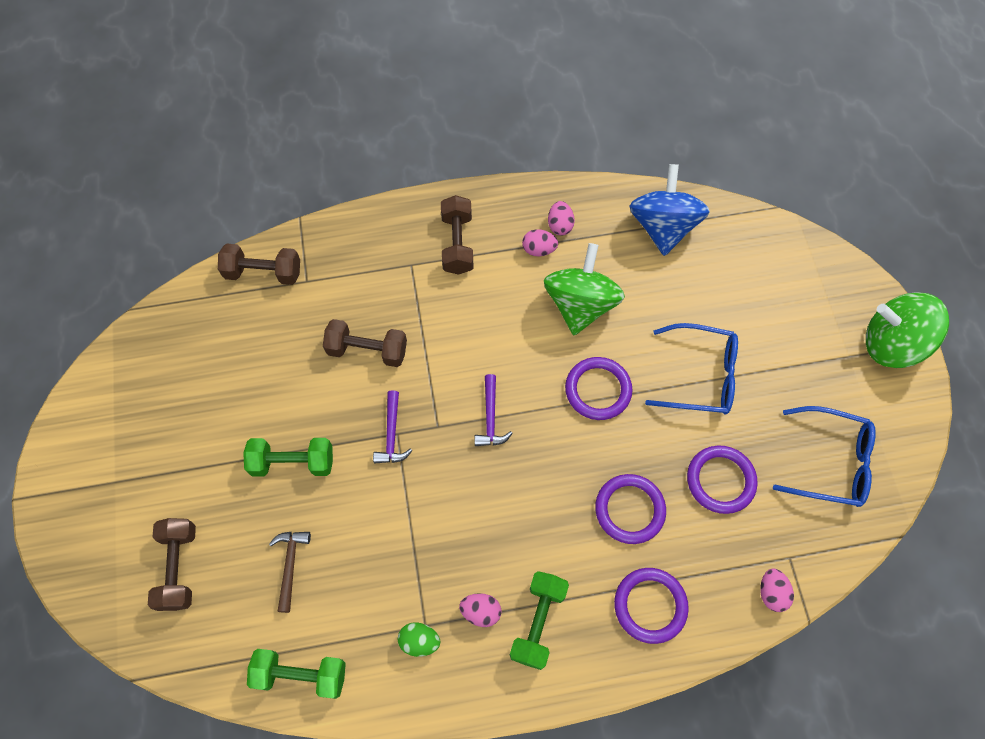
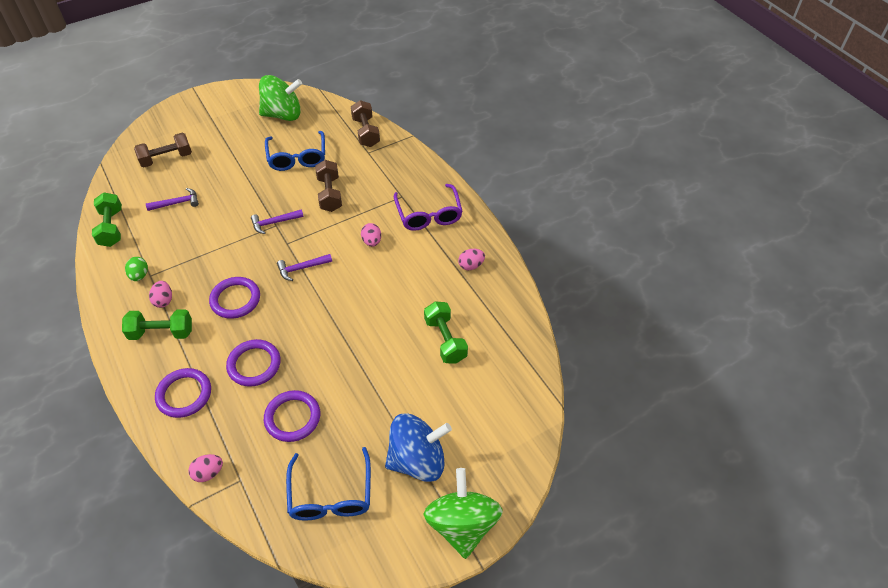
camera: 70 degrees right, 15 degrees down
(290, 565) = (177, 203): brown hammer -> purple hammer
(293, 462) = (242, 184): green dumbbell -> green dumbbell (445, 340)
(457, 244) = (429, 214): brown dumbbell -> purple glasses
(539, 250) = (444, 259): pink egg -> pink egg (372, 242)
(580, 304) = (409, 294): green spinning top -> green spinning top (283, 114)
(598, 390) = (343, 322): purple ring -> purple ring (235, 299)
(663, 227) = (501, 329): blue spinning top -> blue spinning top (417, 460)
(700, 375) = (377, 384): blue glasses -> blue glasses (297, 157)

